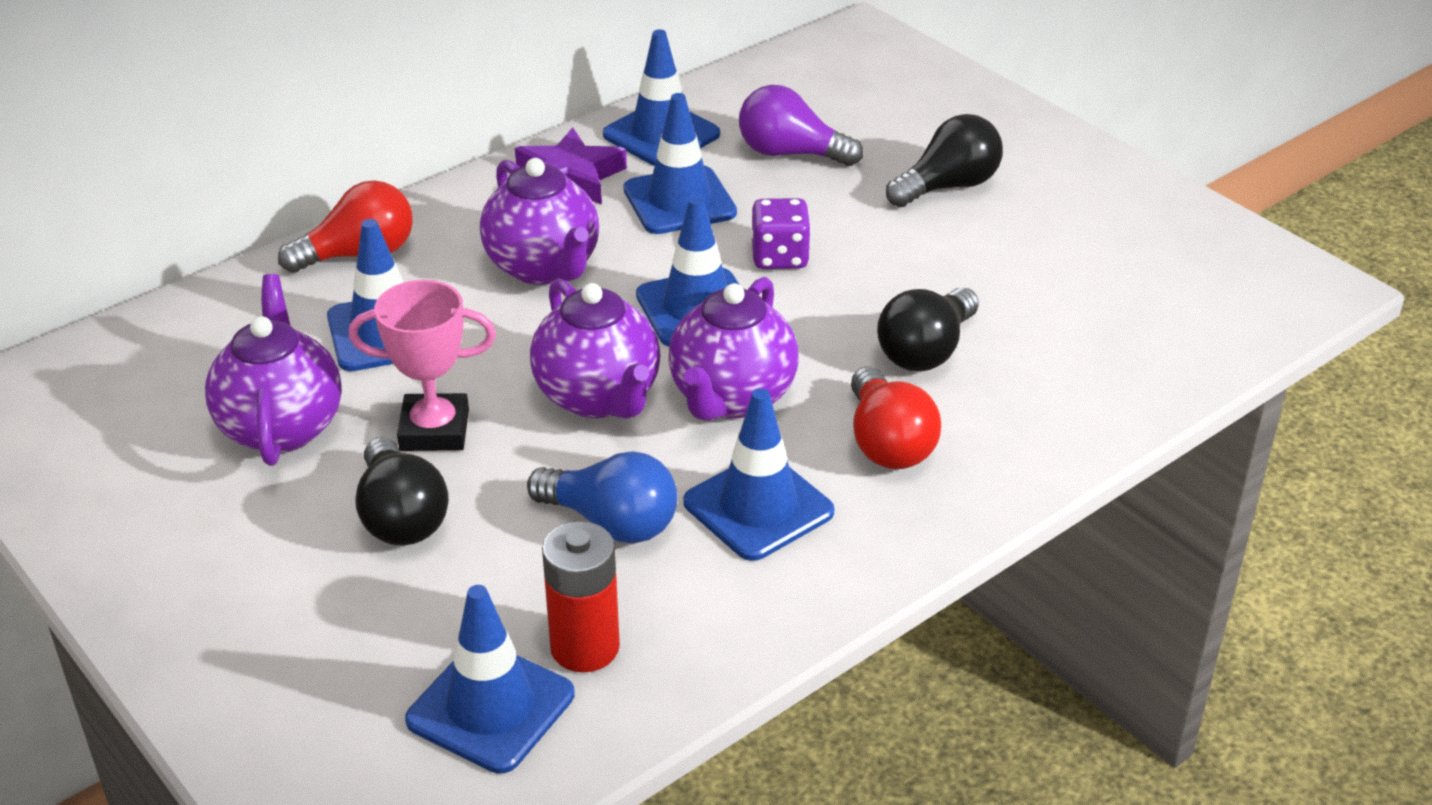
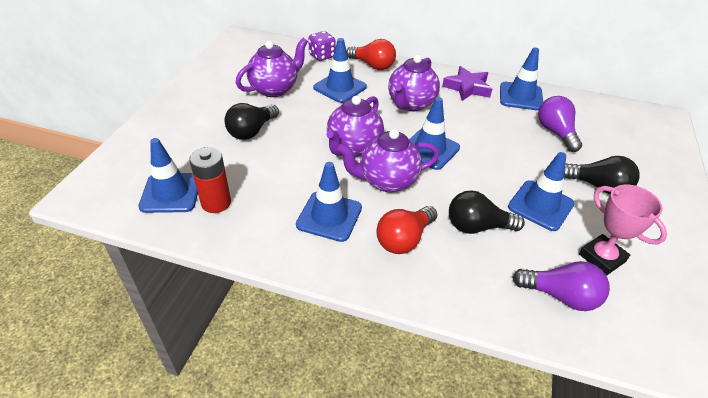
camera: 55 degrees right, 5 degrees up
(434, 430) = (301, 119): pink trophy -> pink trophy (601, 258)
(611, 523) = (288, 180): blue light bulb -> none
(679, 201) = (487, 118): blue traffic cone -> blue traffic cone (540, 205)
(779, 257) = (487, 157): purple dice -> purple dice (322, 56)
(1118, 344) = (560, 296): none -> purple light bulb

